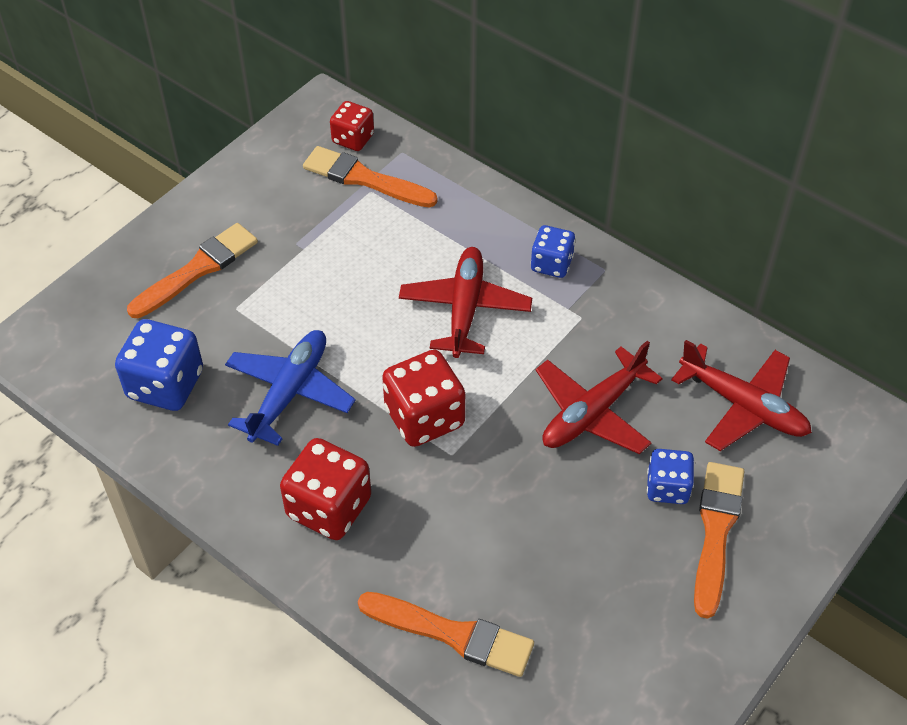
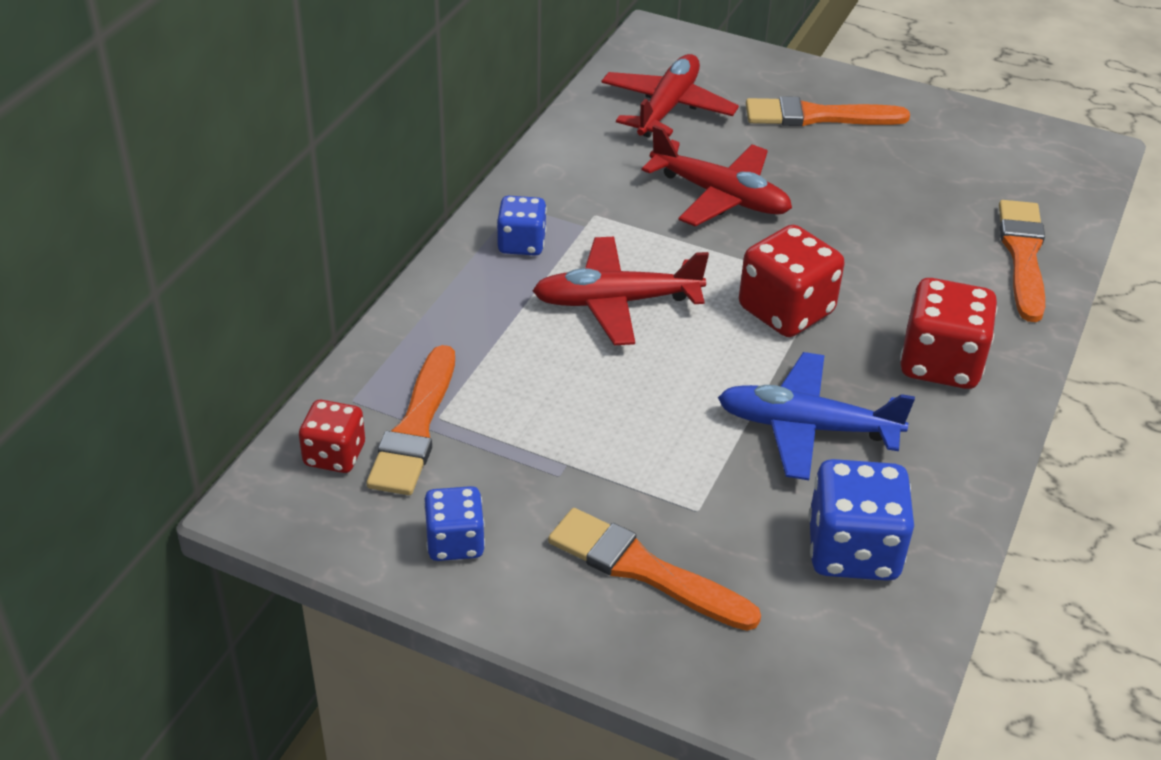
camera: 105 degrees left, 10 degrees down
(667, 488) = (786, 145): blue dice -> blue dice (455, 542)

